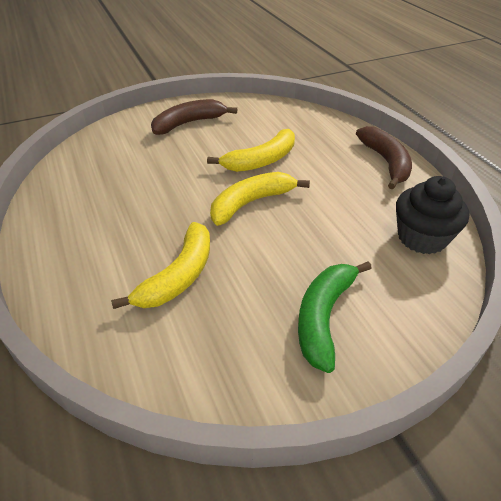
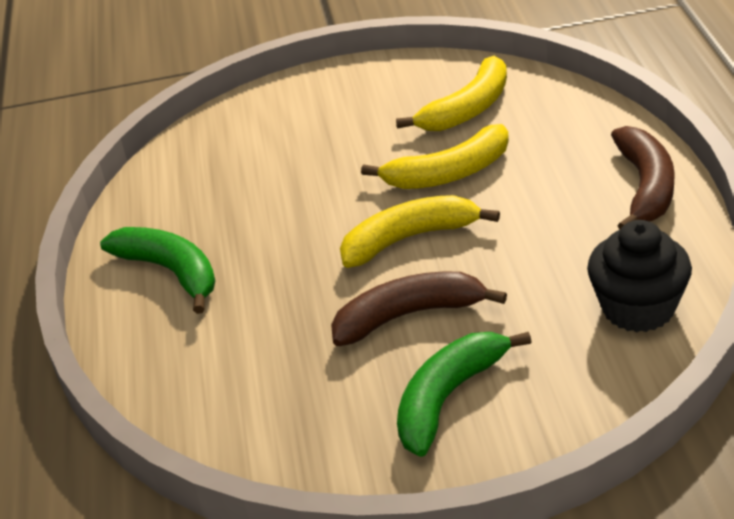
camera: 20 degrees right, 5 degrees down
(83, 239) = (171, 272): none -> green banana
(178, 276) = (280, 330): yellow banana -> yellow banana (467, 109)
(189, 123) = (359, 104): brown banana -> brown banana (409, 316)

